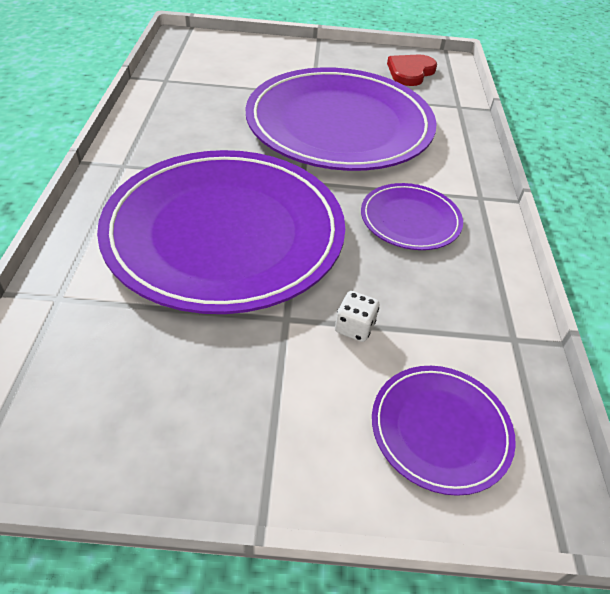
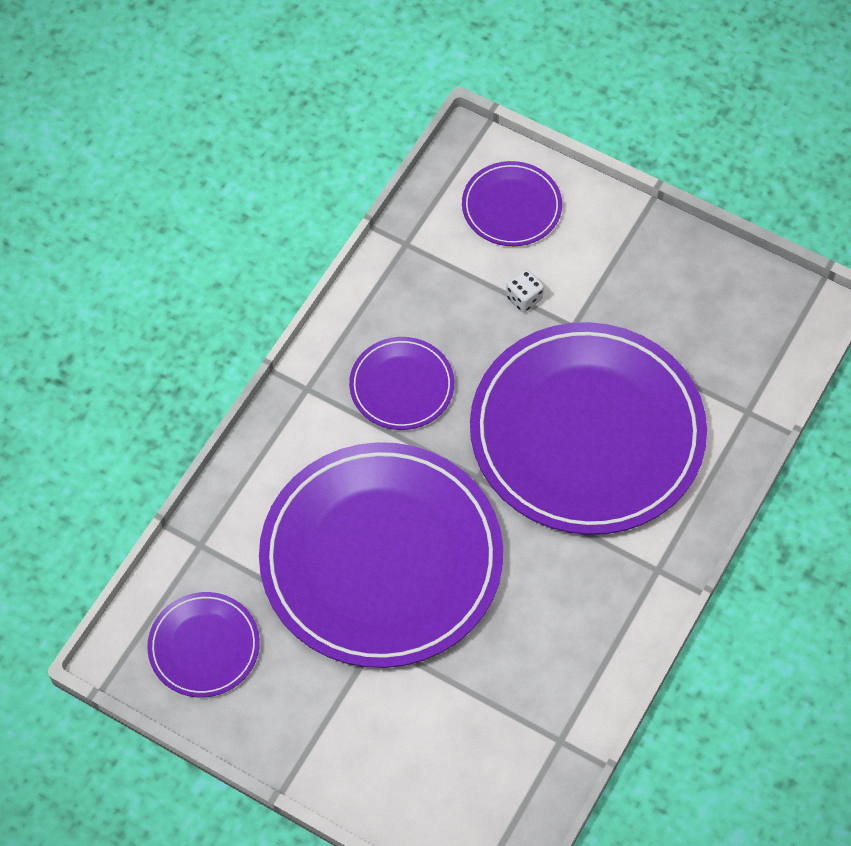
camera: 150 degrees left, 15 degrees up
(410, 72) = (204, 646): red heart -> purple plate

